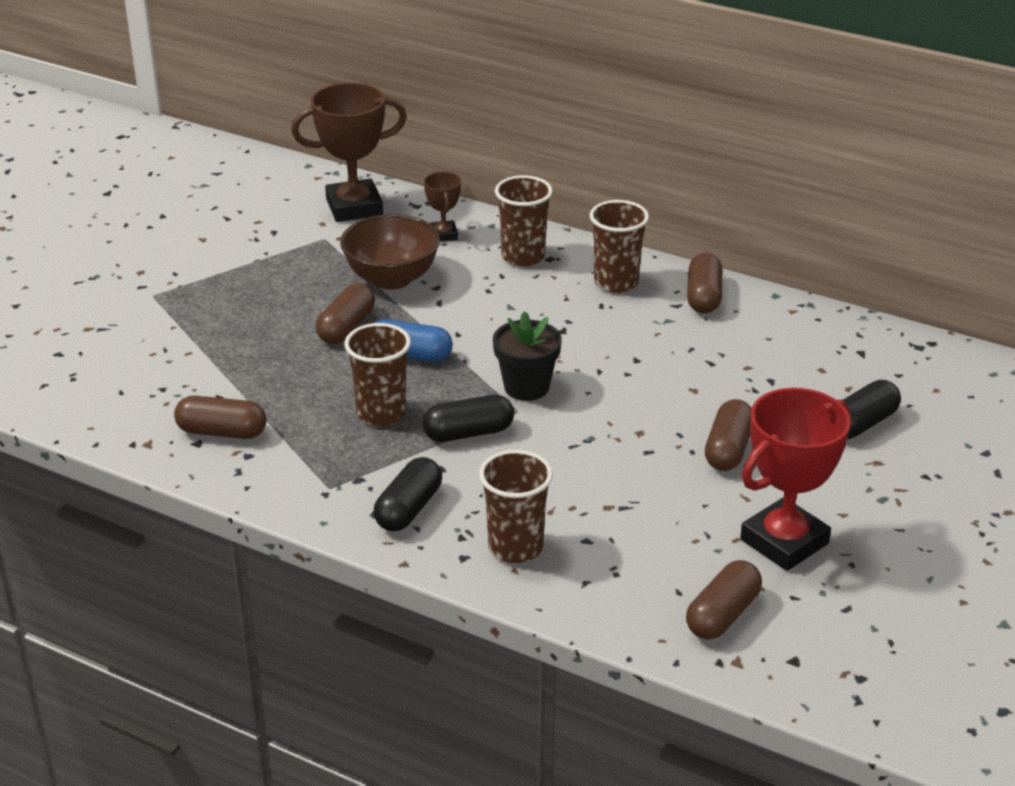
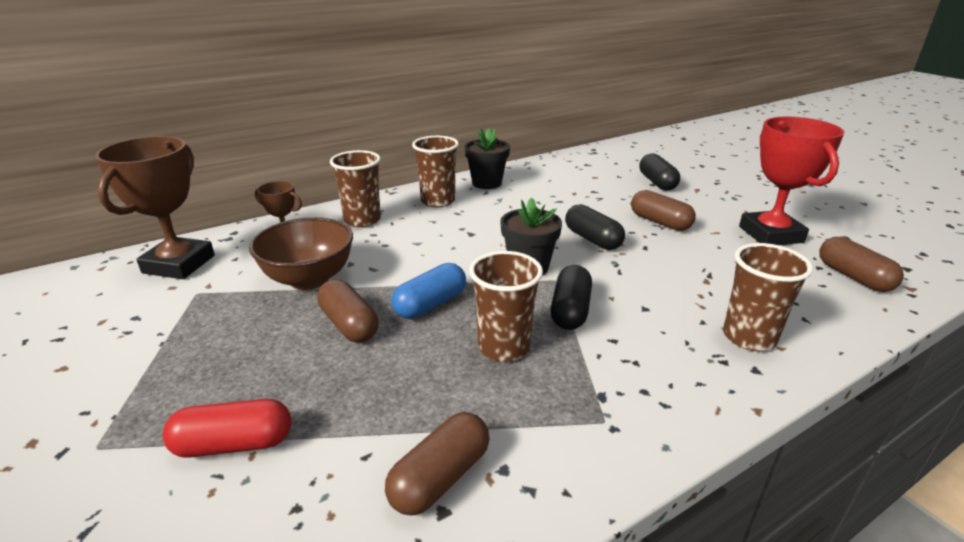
camera: 60 degrees left, 5 degrees down
(191, 342) = (234, 444): none -> red capsule
(408, 509) = (668, 378): black capsule -> black capsule (592, 239)
(703, 296) = (487, 183): brown capsule -> black flower pot

